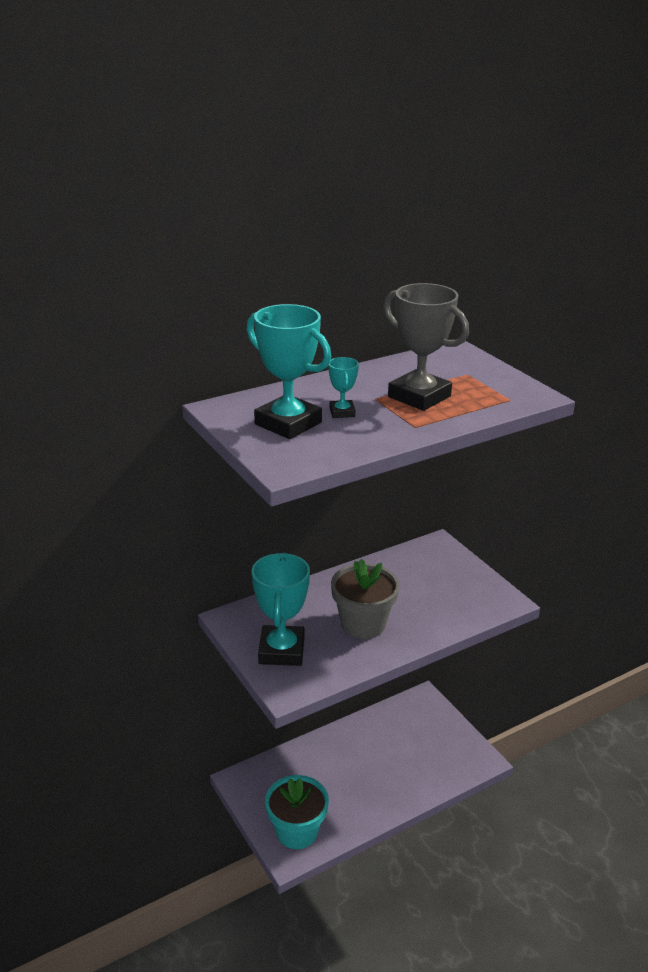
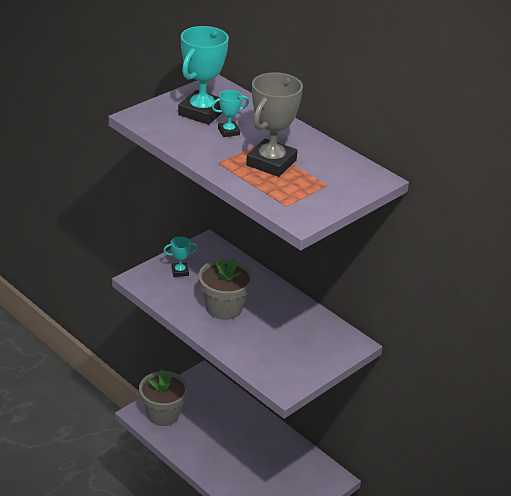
camera: 75 degrees right, 5 degrees up
(281, 650) = (180, 271): turquoise trophy -> turquoise trophy, size x0.48
(297, 831) = (163, 414): turquoise flower pot -> grey flower pot

